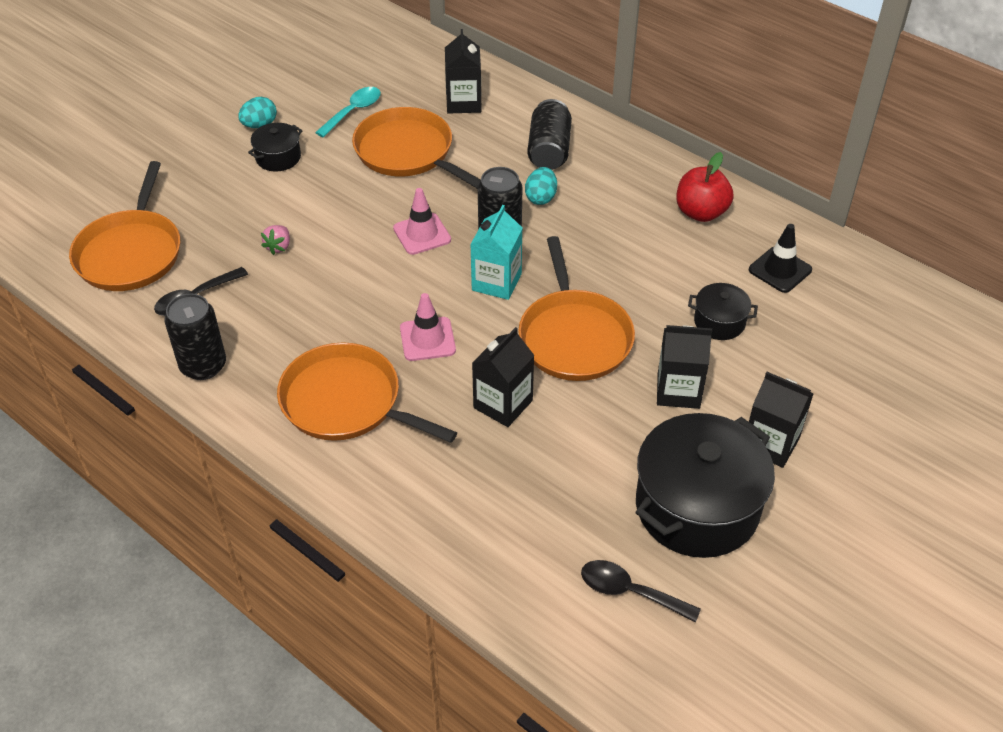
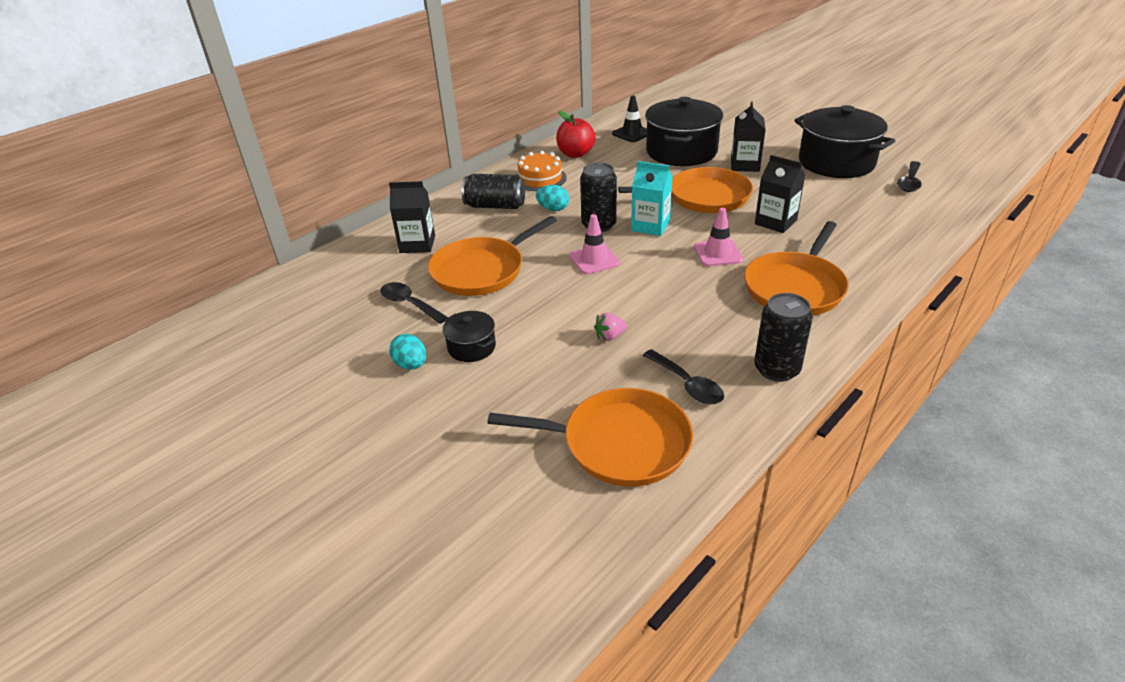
camera: 85 degrees left, 10 degrees down
(278, 247) = (610, 336): pink strawberry -> pink strawberry turned 135 degrees clockwise
(353, 111) = (409, 304): turquoise spoon -> black spoon
(622, 183) = (540, 178): none -> orange cake
(719, 322) = (681, 152): black pot -> black pot, size x2.12
(770, 443) = (779, 142): black carton -> none

